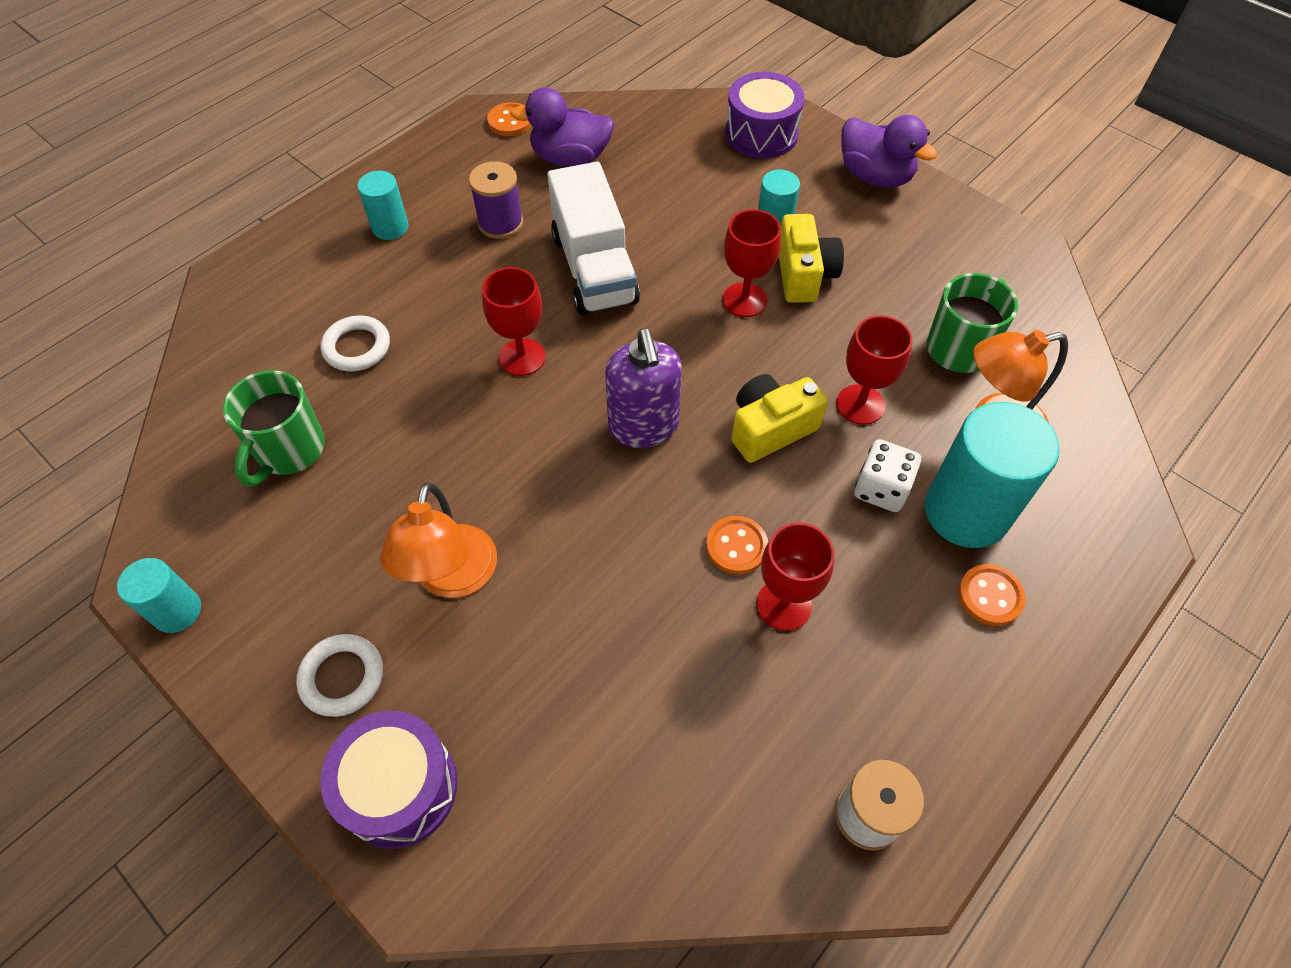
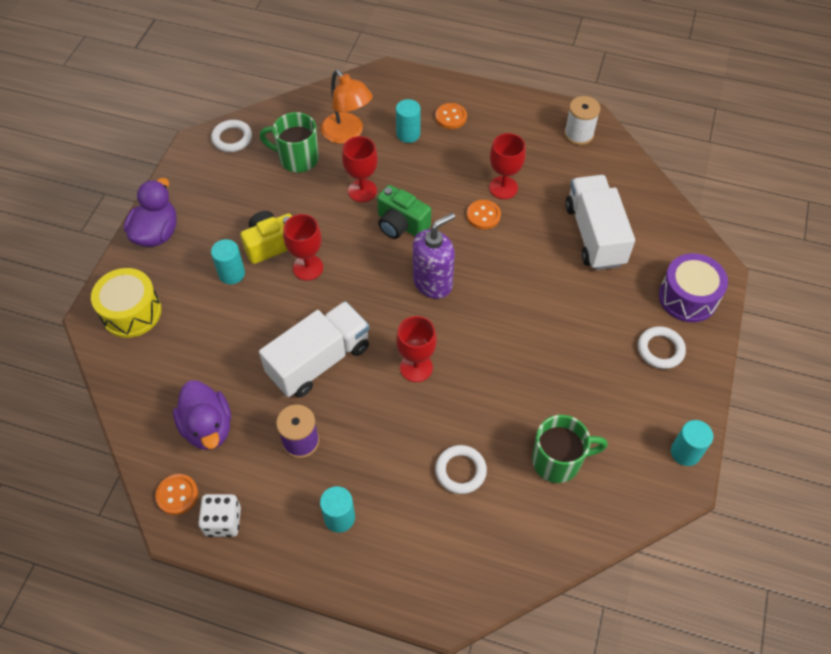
camera: 115 degrees left, 0 degrees up
(452, 578) = (579, 329): orange lamp -> none
(611, 702) = (594, 235): none -> white truck
(761, 134) = (131, 312): purple drum -> yellow drum
(770, 429) = (401, 224): yellow camera -> green camera
(881, 489) = (413, 168): white dice -> white dice (223, 521)
(966, 511) = (408, 134): turquoise cylinder -> turquoise cylinder, size x0.53
(1029, 287) = (232, 138): none -> white ring

